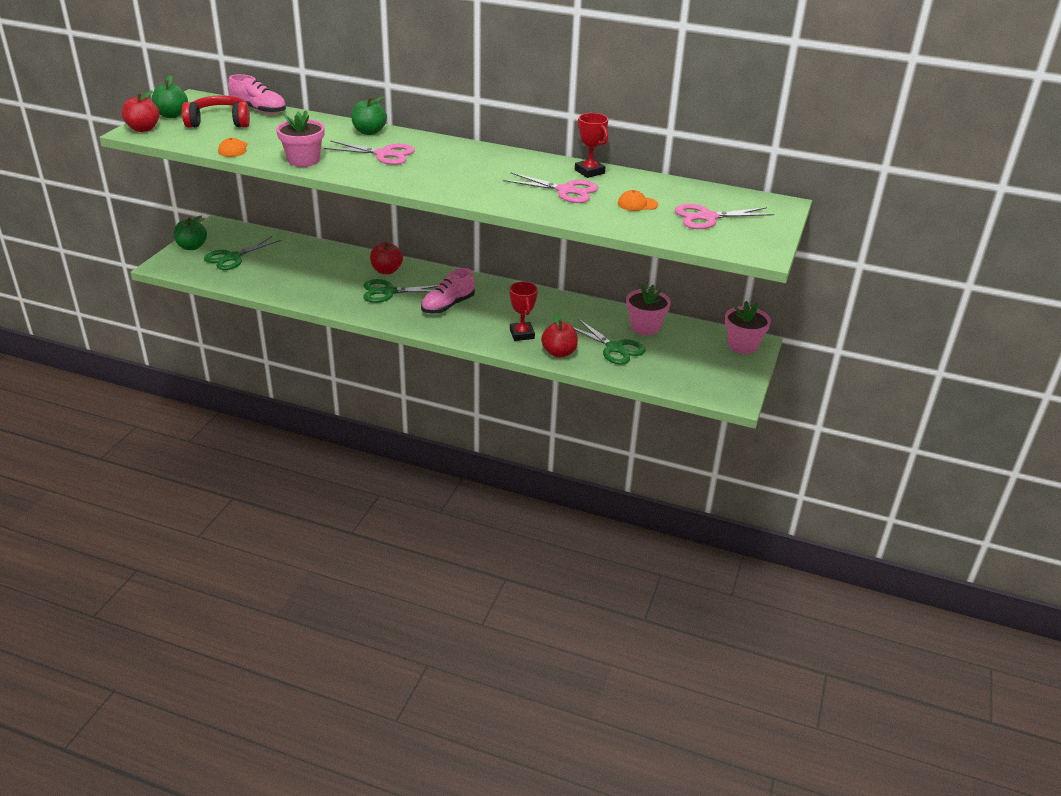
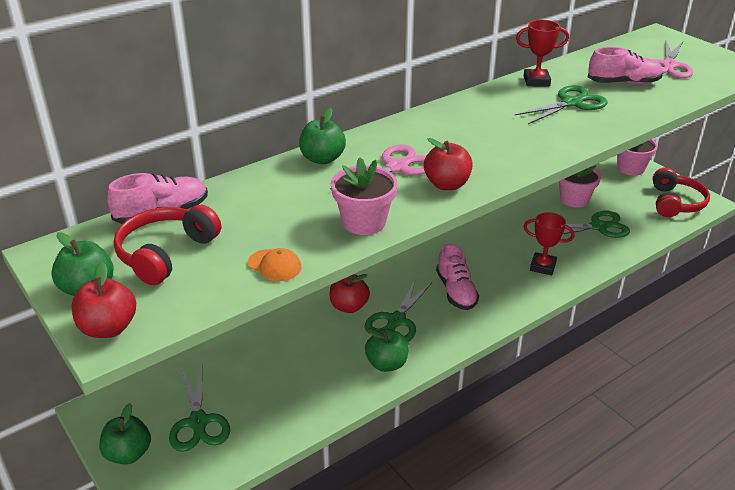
camera: 55 degrees left, 0 degrees up
(339, 301) = (387, 364): none -> green apple
(559, 353) = (588, 258): red apple -> red apple (447, 184)
(565, 190) = (571, 103): pink scissors -> green scissors
(637, 204) = (623, 83): orange cap -> pink shoe
(709, 381) = (675, 203): none -> red headphones

